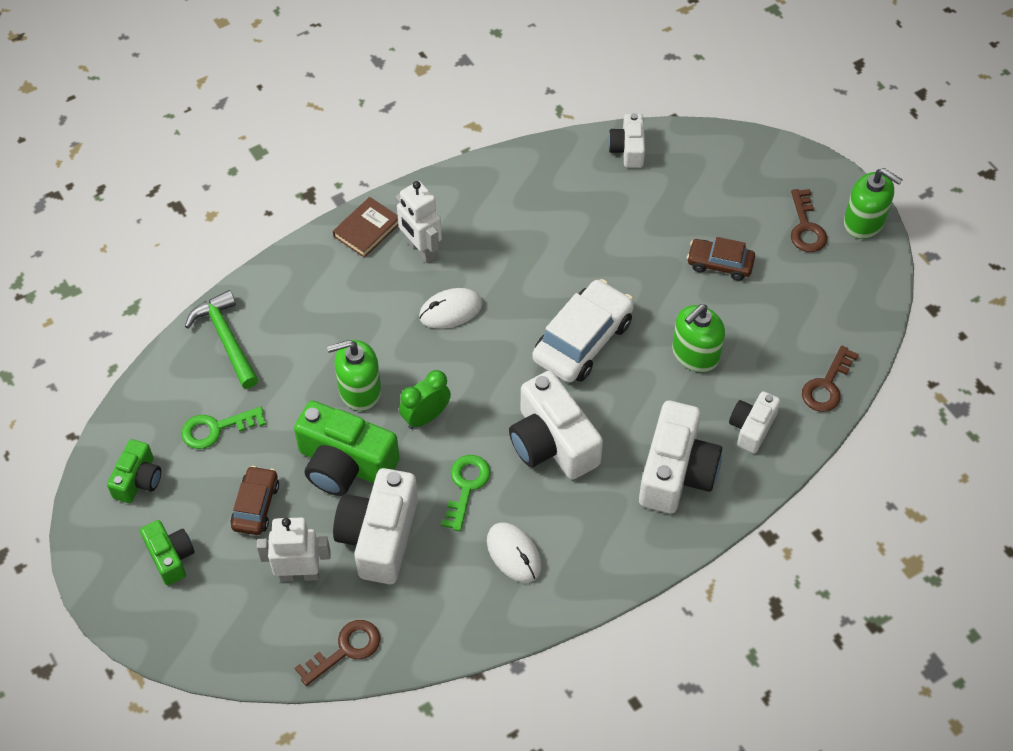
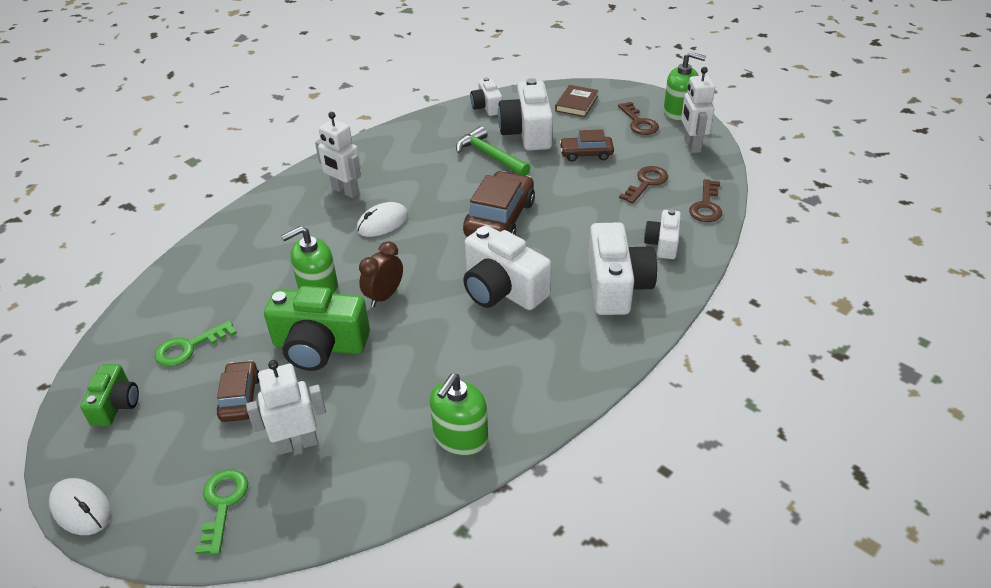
camera: 15 degrees left, 15 degrees down
(170, 557) = (159, 462): green camera -> none
(226, 339) = (187, 281): green hammer -> green hammer (490, 156)
(345, 650) = (362, 498): brown key -> brown key (646, 183)
(367, 229) = (296, 188): brown book -> brown book (576, 103)
(379, 536) = (368, 394): white camera -> white camera (527, 132)
(426, 417) = (384, 296): green clock -> brown clock
(466, 487) = (438, 337): green key -> green key (223, 505)
(514, 554) = (500, 377): white mouse -> white mouse (81, 509)
(582, 340) = (500, 219): white car -> brown car
(695, 354) = (594, 208): green soap dispenser -> green soap dispenser (460, 437)
(854, 283) = (692, 145): none -> white robot

